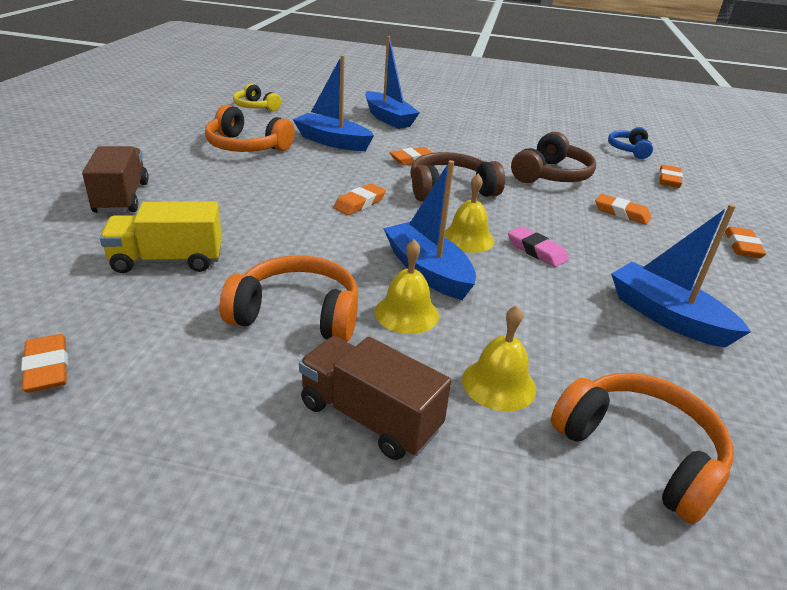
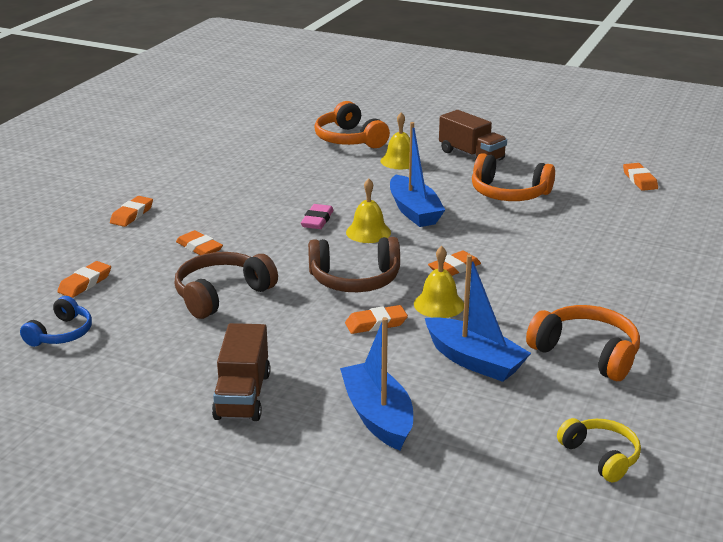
camera: 165 degrees left, 5 degrees down
(122, 198) = (682, 283): brown truck -> brown truck (242, 395)
(167, 260) = (607, 227): yellow truck -> none
(406, 313) = (439, 190): yellow bell -> yellow bell (439, 304)
(536, 251) = (317, 220): pink eraser -> pink eraser turned 45 degrees clockwise
(666, 316) = (267, 179): blue boat -> none

